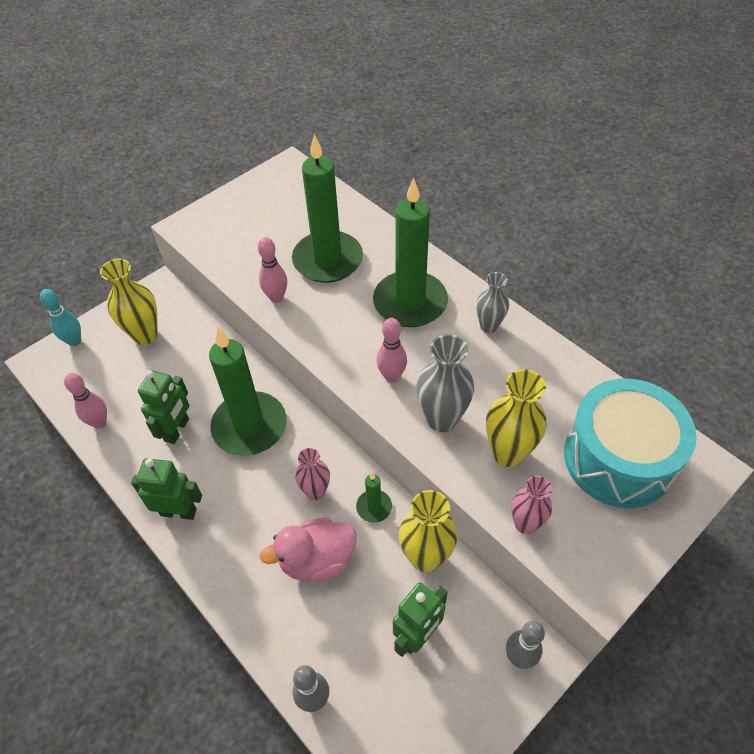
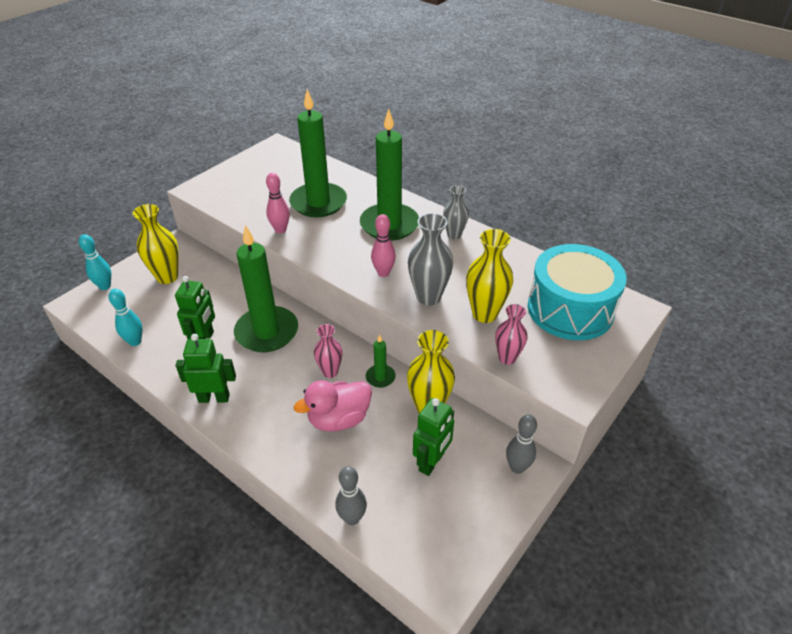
camera: 10 degrees left, 10 degrees down
(99, 423) = (135, 341): pink bowling pin -> turquoise bowling pin

